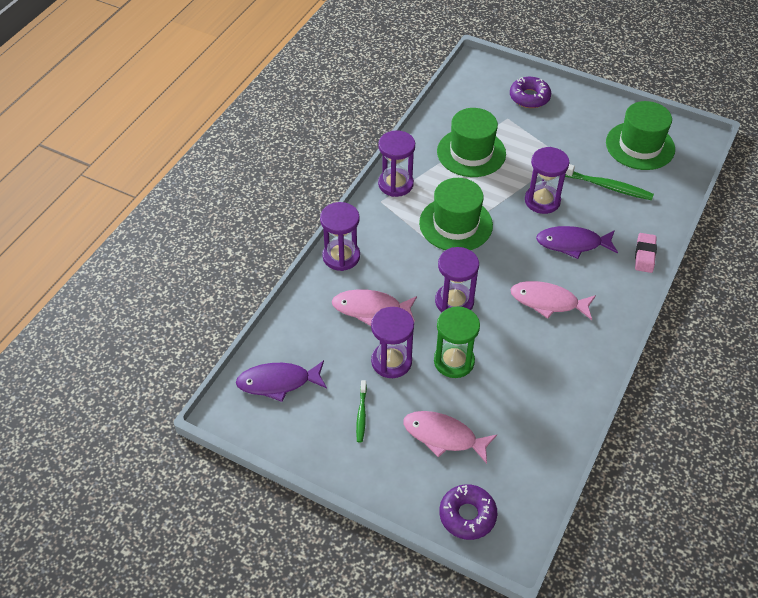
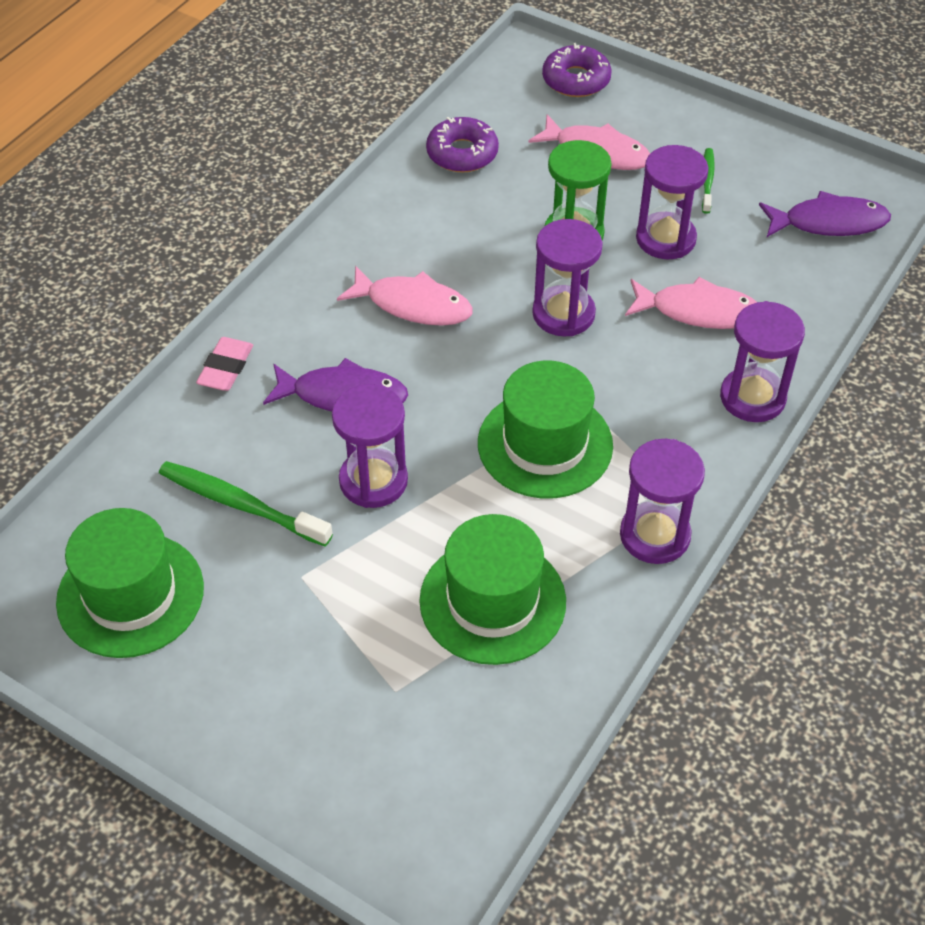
camera: 175 degrees left, 0 degrees up
(529, 97) = (328, 752): purple donut -> purple donut (462, 153)

